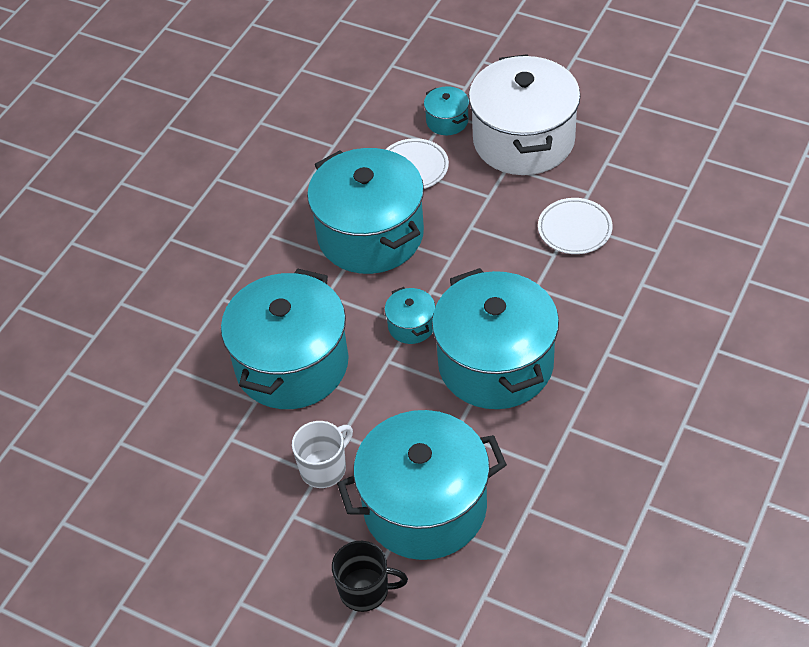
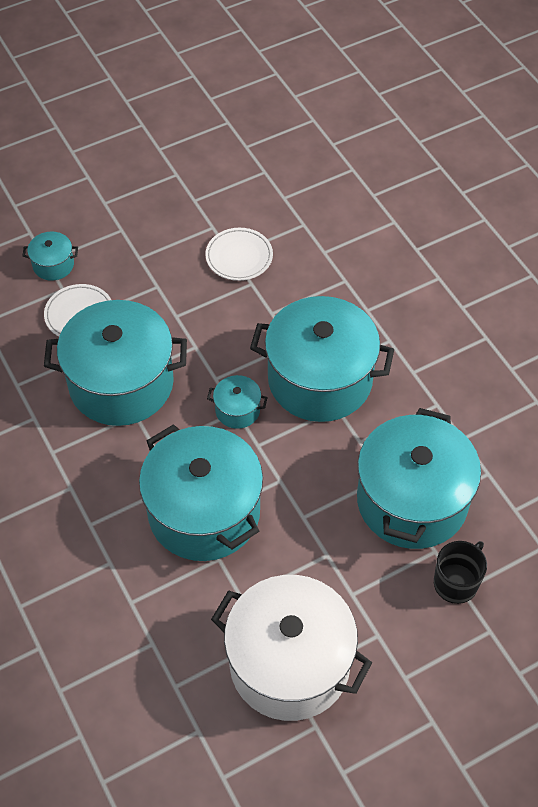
camera: 60 degrees left, 5 degrees up
(324, 468) = (324, 547): white mug -> none
(523, 140) = (123, 232): white pot -> white pot (289, 663)

